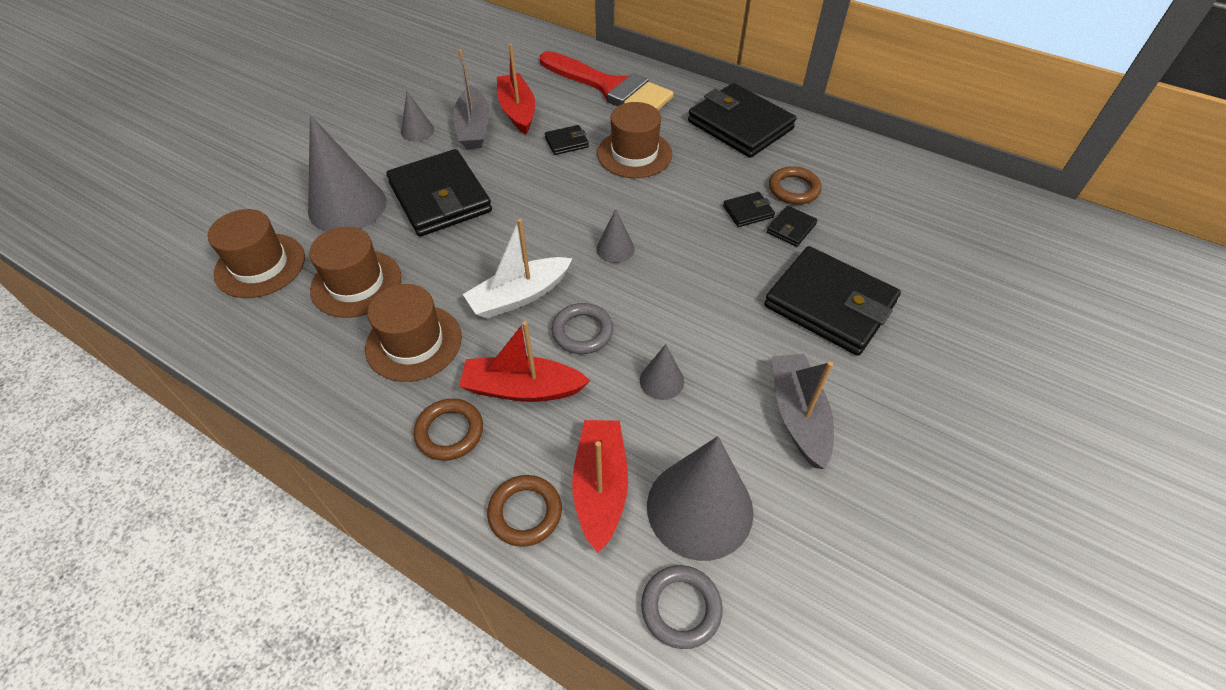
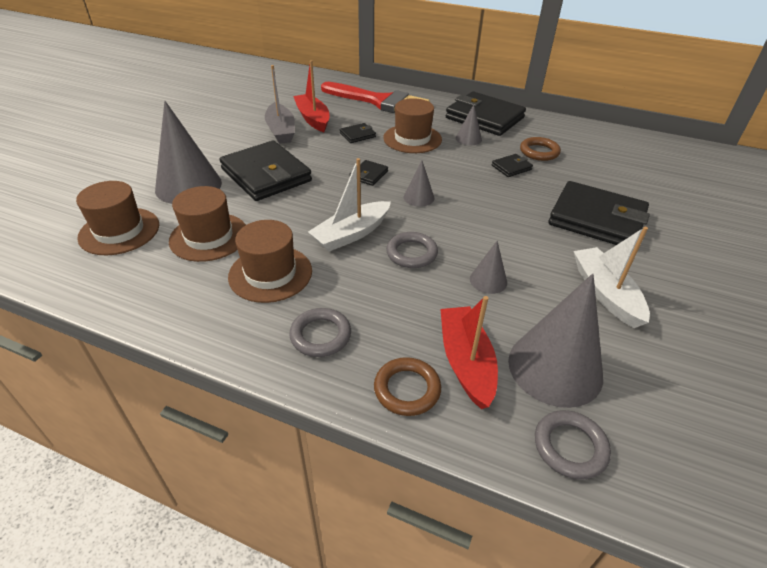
camera: 10 degrees left, 10 degrees down
(417, 131) = (236, 135): grey cone -> grey cone (468, 139)
(449, 432) = (320, 335): brown ring -> grey ring
(522, 388) = (374, 297): red boat -> none
(791, 228) = (547, 175): black wallet -> black wallet (369, 175)
(798, 415) = (605, 293): grey boat -> white boat

